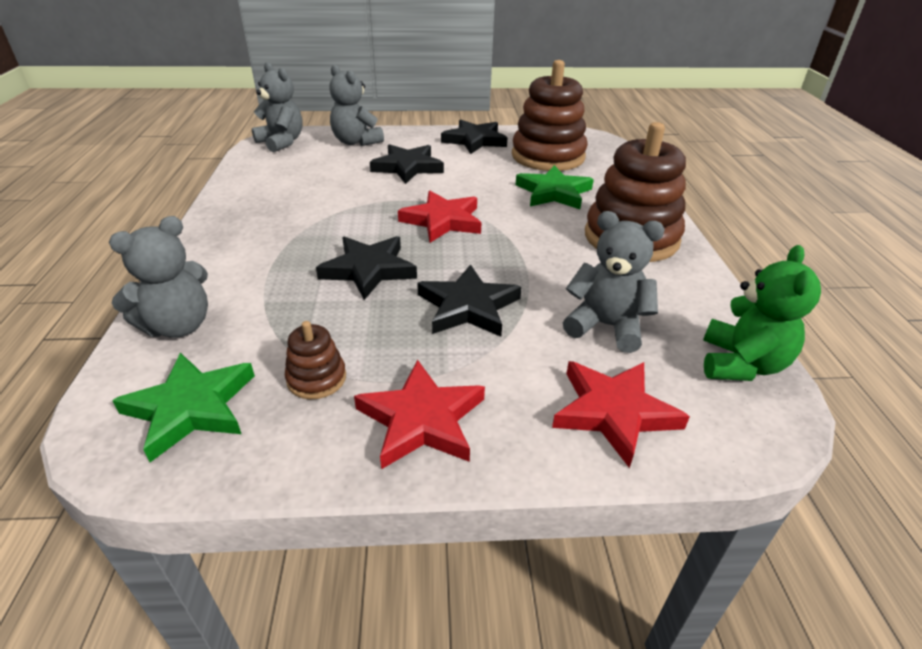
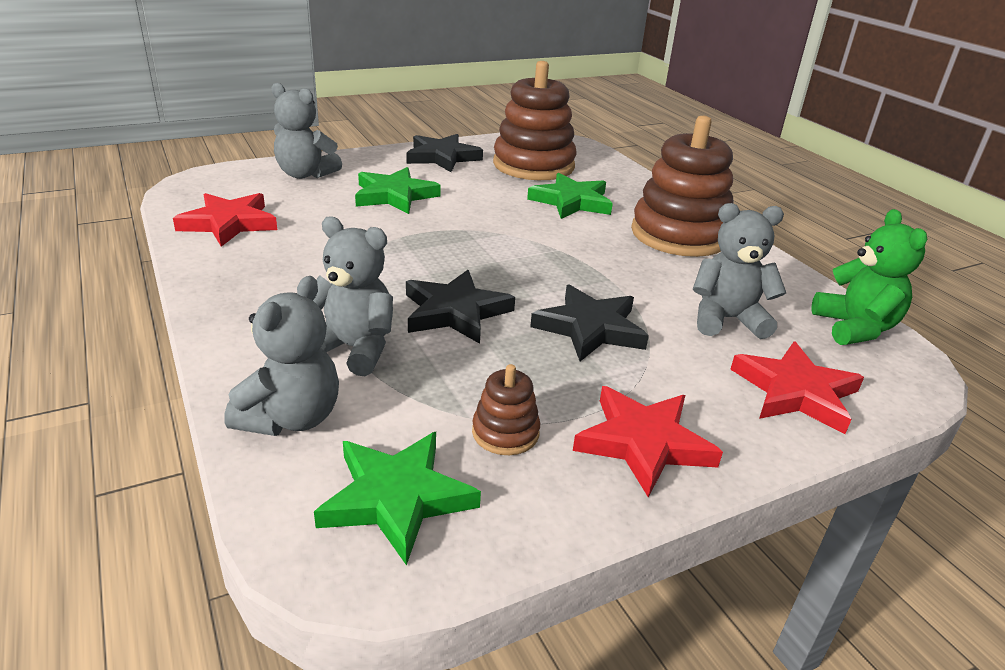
camera: 25 degrees left, 5 degrees down
(281, 142) = (209, 186): grey teddy bear -> grey teddy bear (353, 349)
(407, 167) = (394, 195): black star -> green star
(443, 221) = (486, 247): red star -> red star (229, 223)

